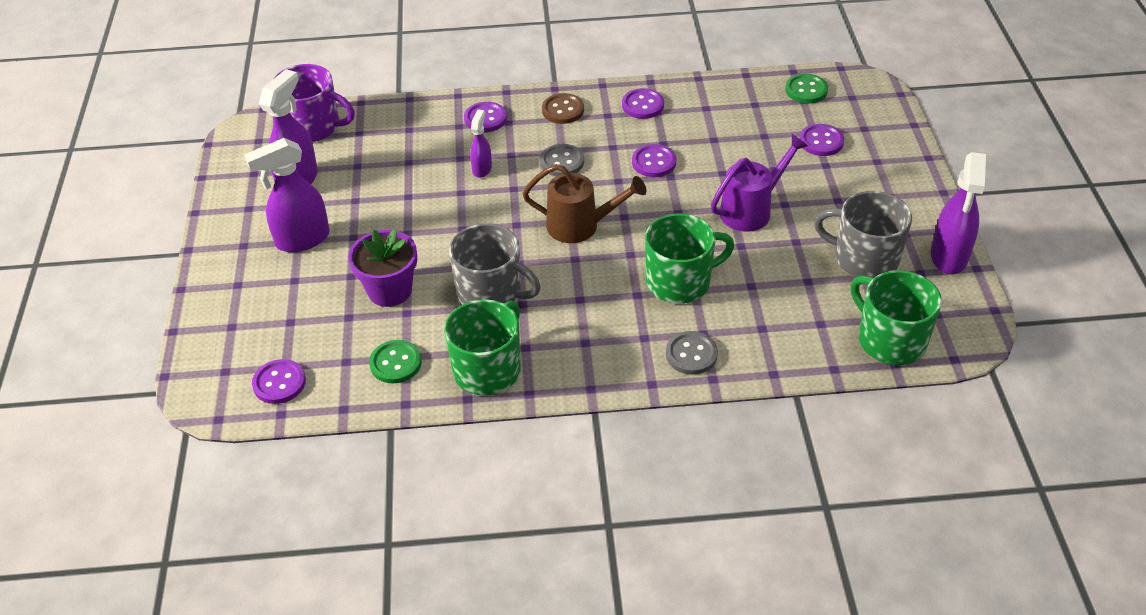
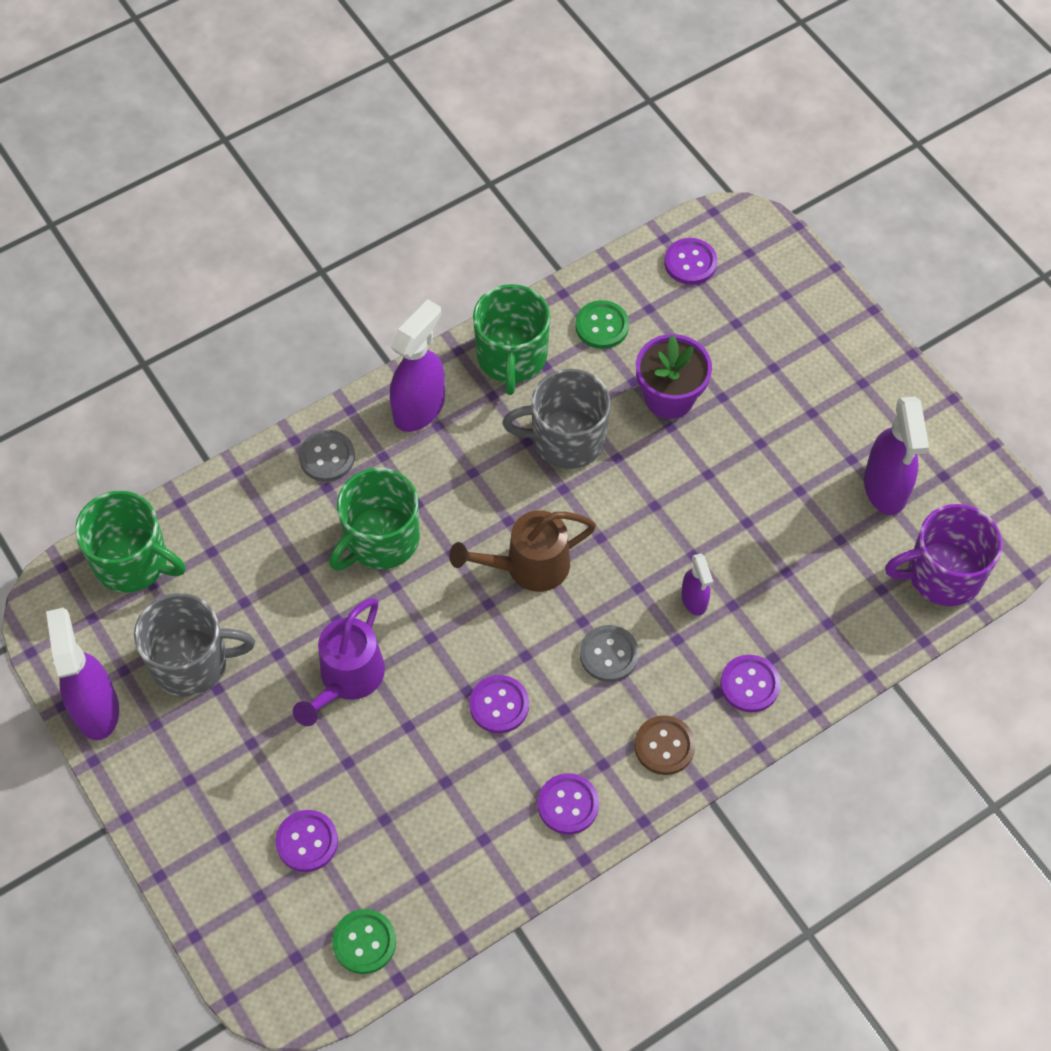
camera: 150 degrees right, 15 degrees up
(302, 240) = (809, 415): purple spray bottle -> purple spray bottle (419, 408)

